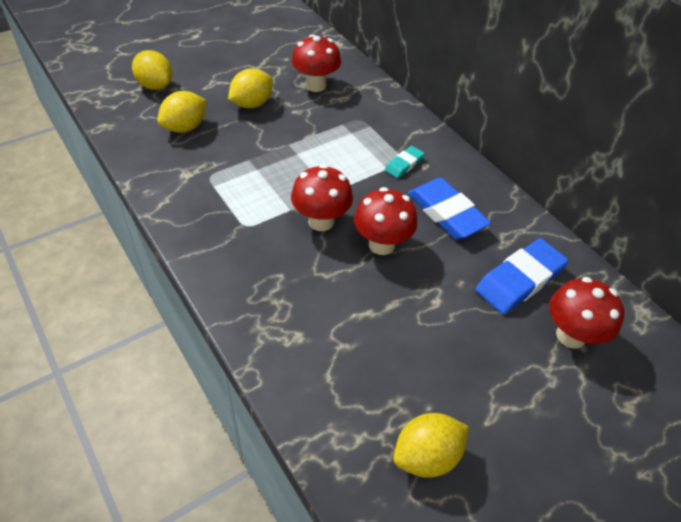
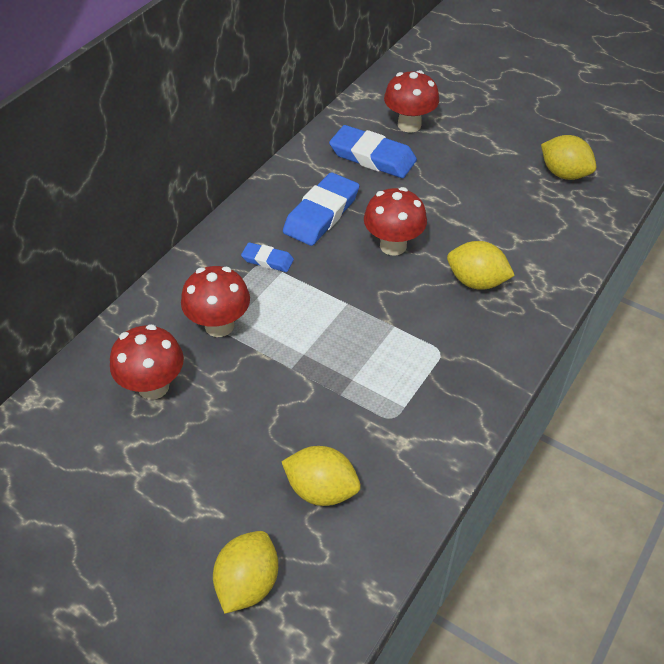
camera: 110 degrees left, 0 degrees up
(252, 104) = (231, 439): yellow lemon -> yellow lemon (476, 281)
(321, 221) = (394, 296): red mushroom -> red mushroom (219, 325)
(404, 164) = (267, 260): turquoise eraser -> blue eraser

